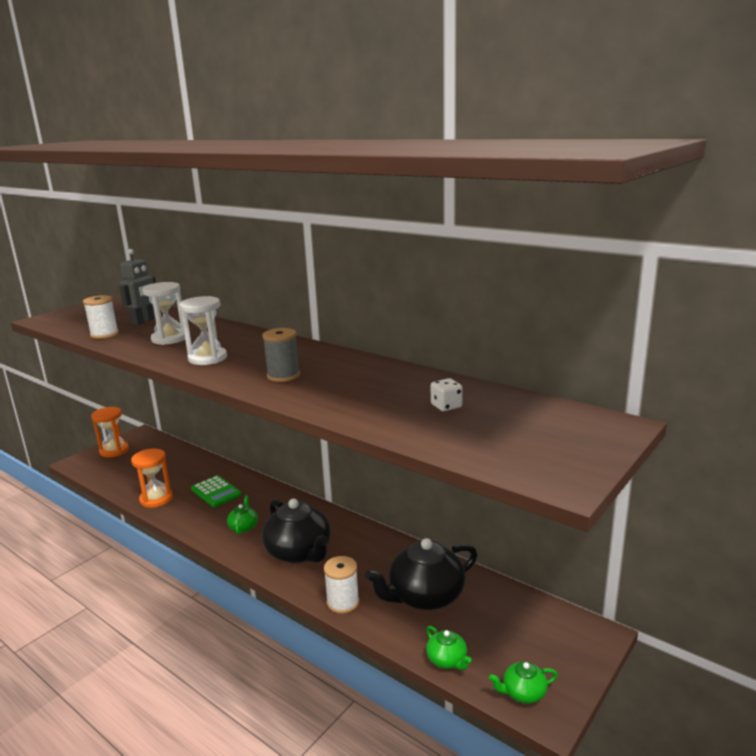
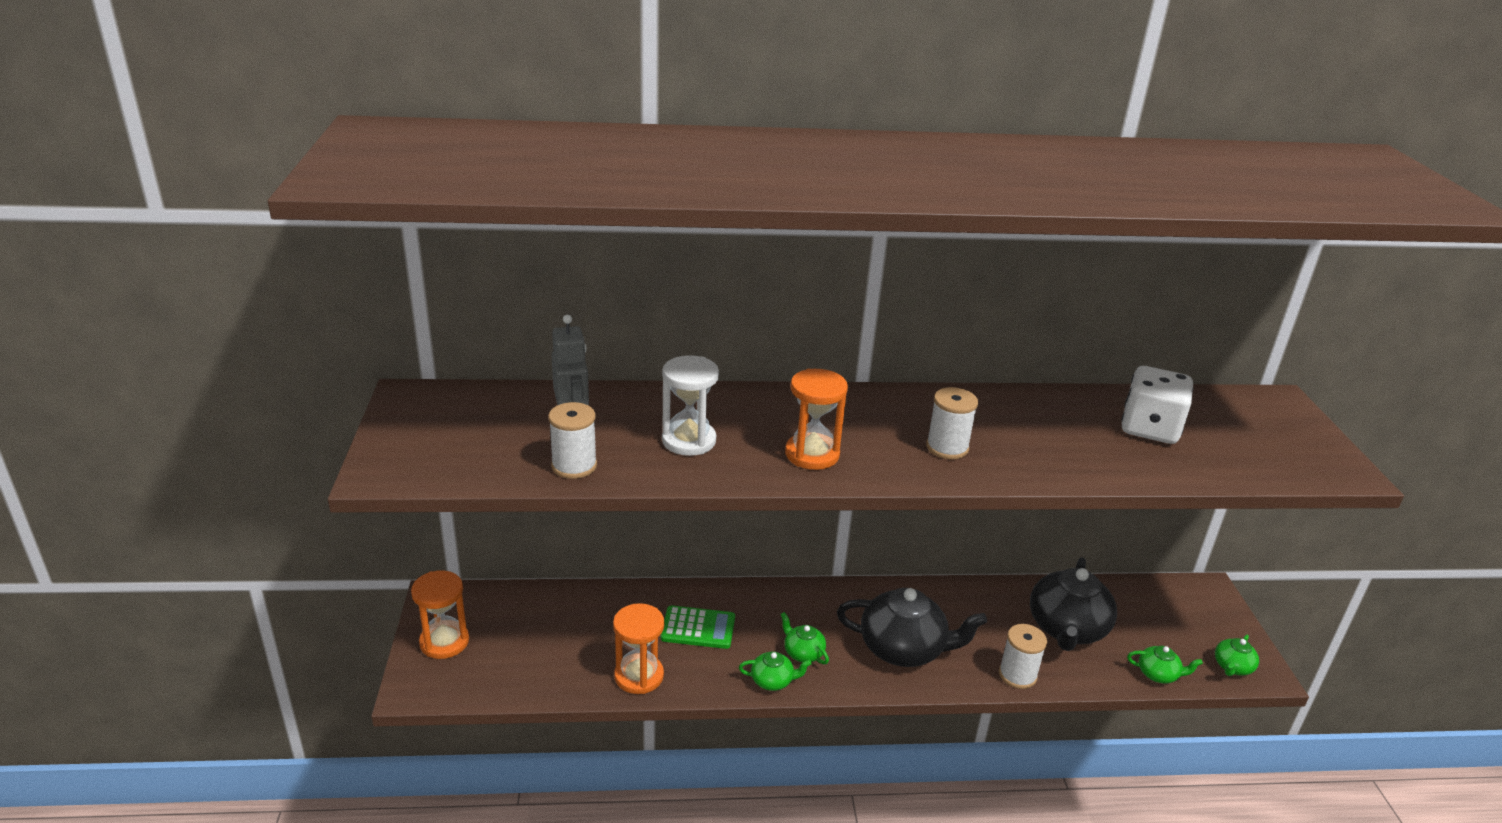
camera: 45 degrees left, 10 degrees up
(206, 531) = (772, 681): none -> green teapot
(207, 358) = (812, 454): white hourglass -> orange hourglass
(283, 376) = (947, 447): grey spool -> white spool
(446, 406) = (1149, 428): white dice -> white dice, size x2.07

